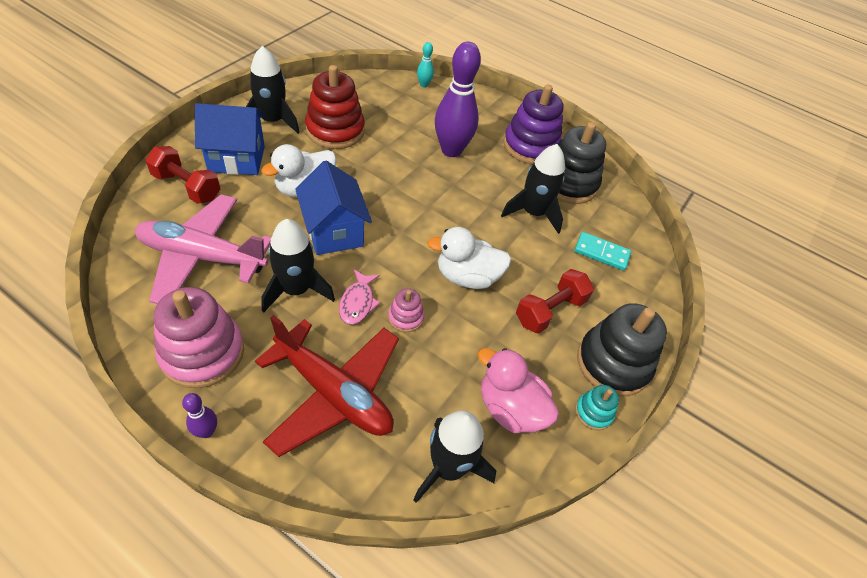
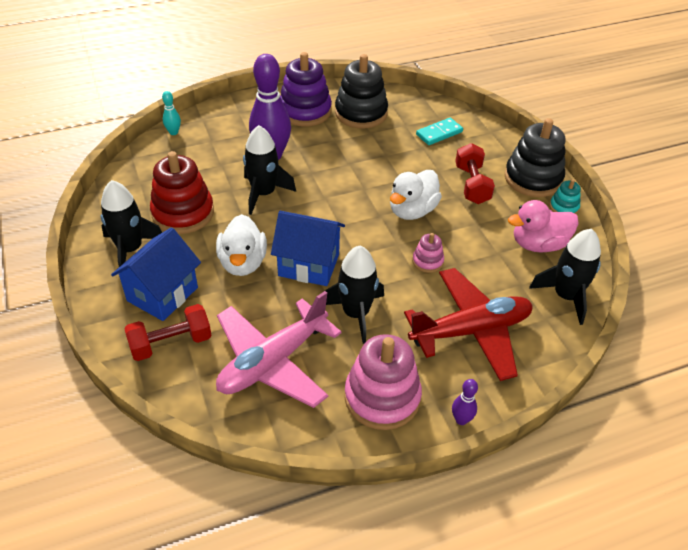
camera: 50 degrees left, 5 degrees down
(357, 302) = (395, 282): pink fish -> none
(533, 213) = (376, 146): black rocket -> black rocket (264, 194)

